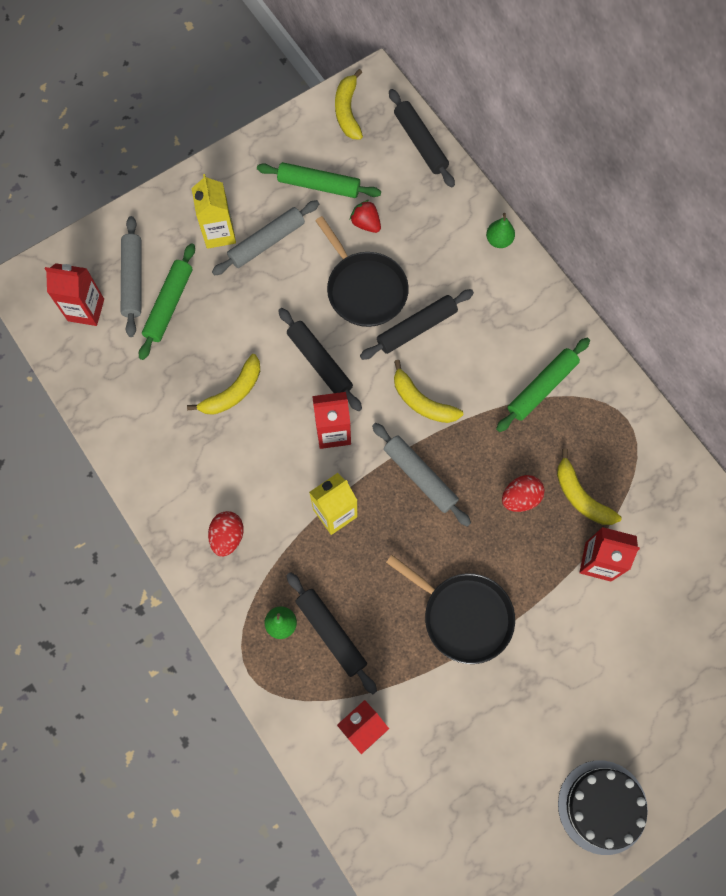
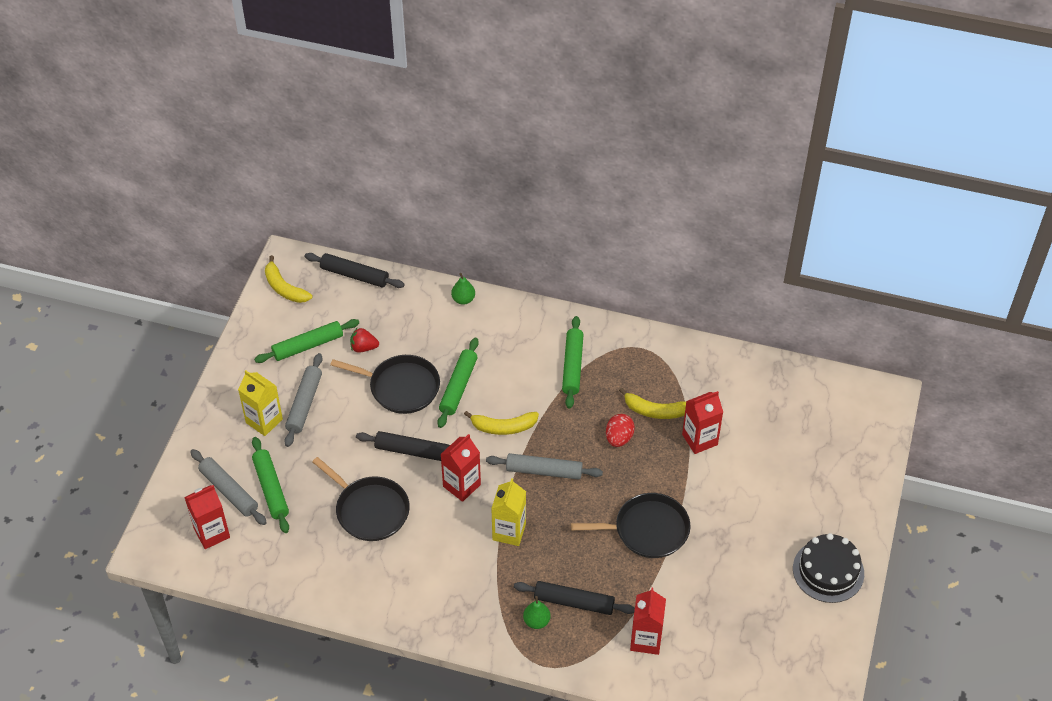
camera: 40 degrees left, 20 degrees down
(227, 536) = (450, 597): red egg -> none
(233, 392) = (369, 510): yellow banana -> black pan
(417, 328) = (458, 387): black rolling pin -> green rolling pin

